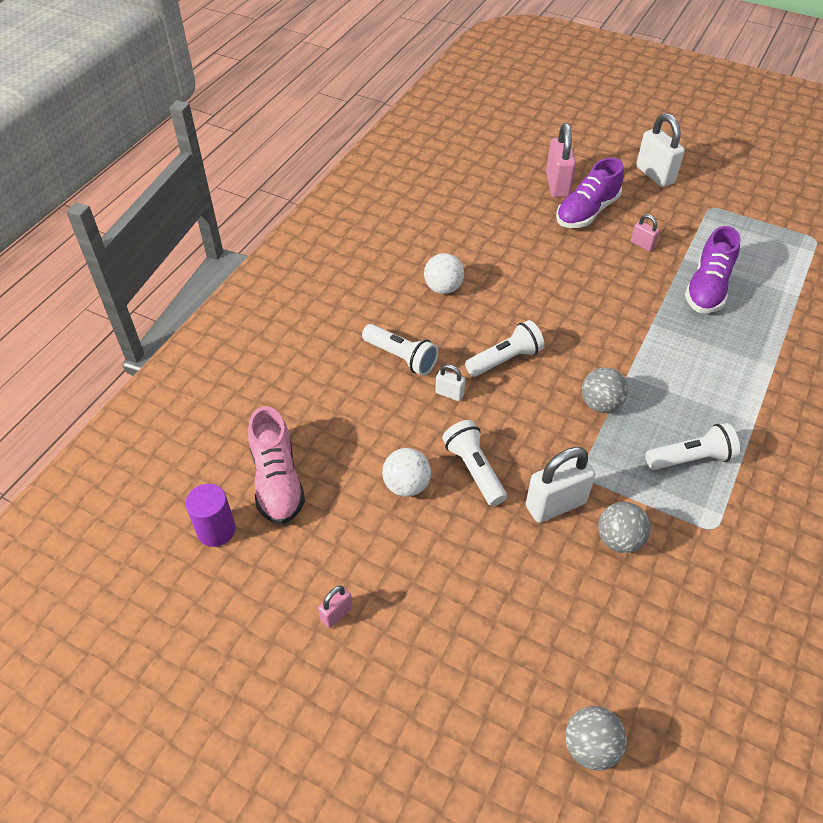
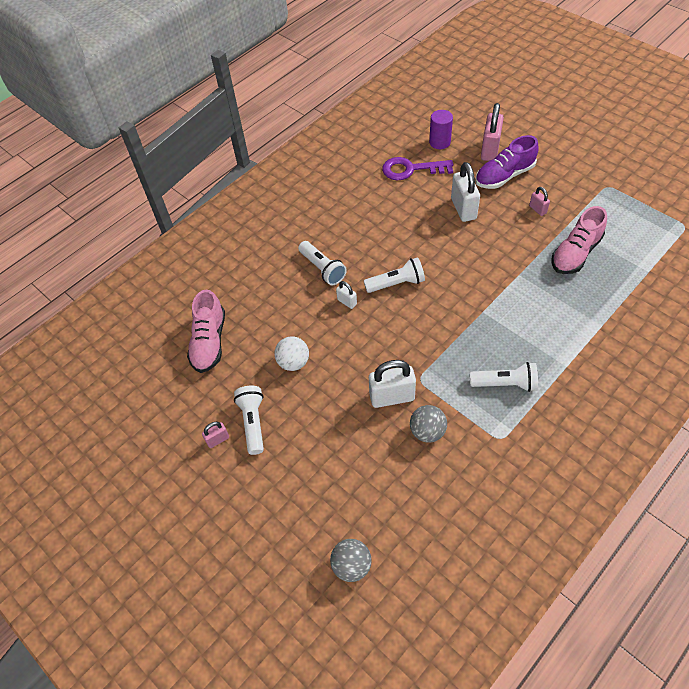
camera: 20 degrees right, 5 degrees up
(216, 530) = (160, 368): purple cylinder -> purple cylinder (439, 142)
(443, 288) = (371, 221): white ball -> none
(470, 220) = (411, 169): none -> purple key
(474, 469) = (344, 360): white flashlight -> white flashlight (253, 422)
(600, 404) = (454, 330): grey ball -> none
(655, 175) = (572, 152): white padlock -> white padlock (463, 209)
(707, 288) = (575, 253): purple shoe -> pink shoe

